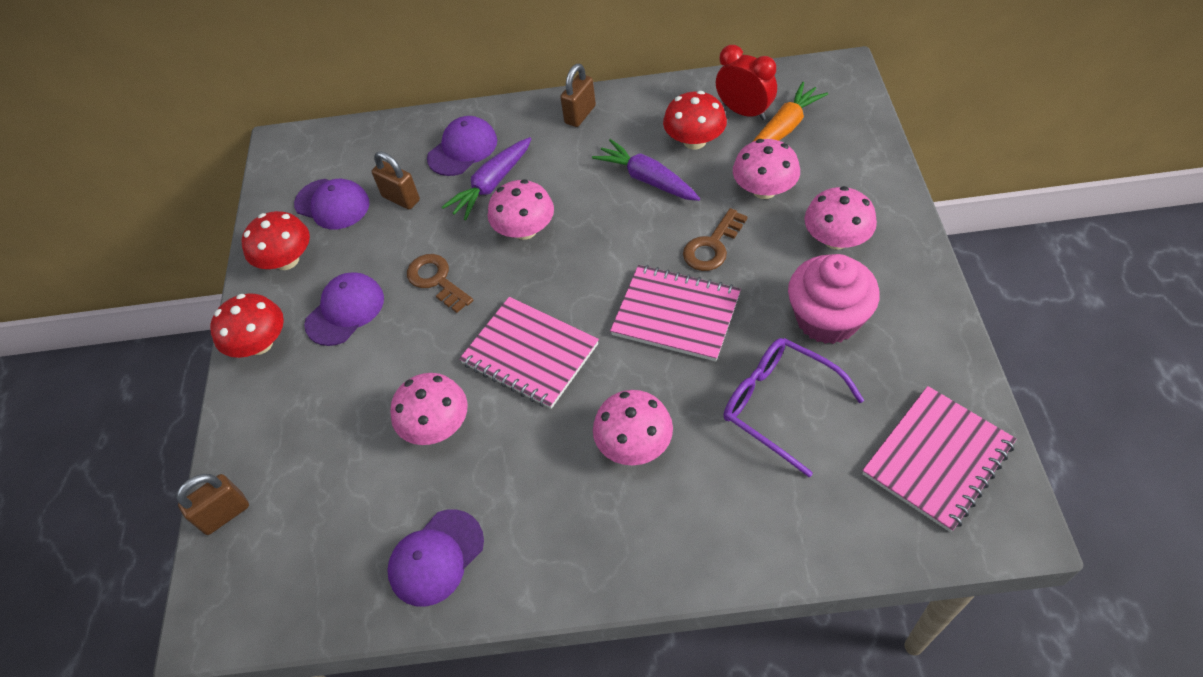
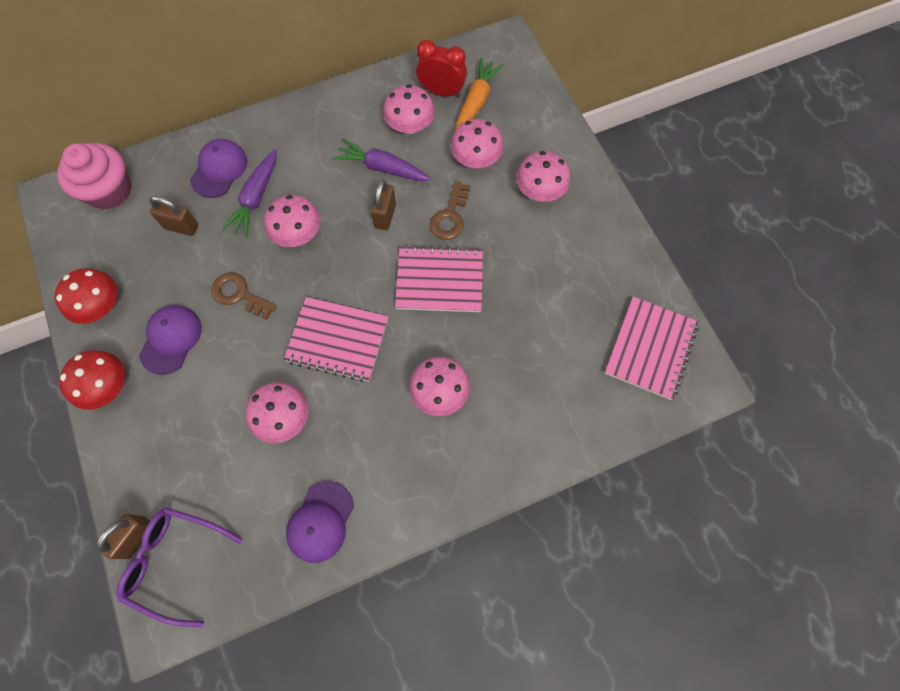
camera: 25 degrees left, 15 degrees up
(332, 204) = (121, 245): purple cap -> none
(580, 115) = (309, 118): brown padlock -> brown padlock (385, 216)
(694, 141) = (410, 125): red mushroom -> pink mushroom
(779, 405) = (534, 335): purple glasses -> purple glasses (175, 562)
(827, 319) = (550, 258): pink cupcake -> pink cupcake (109, 190)

